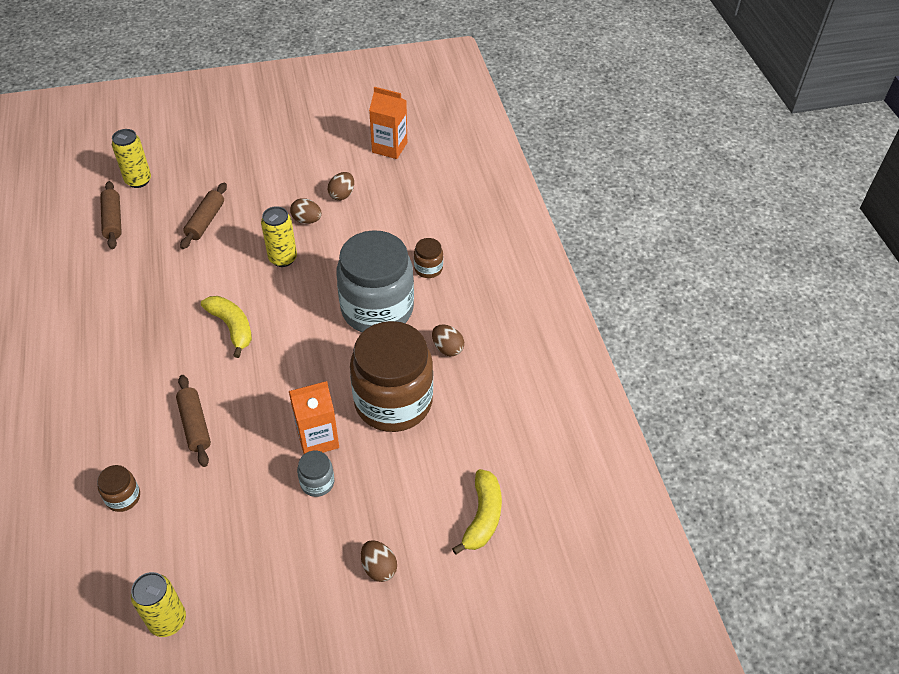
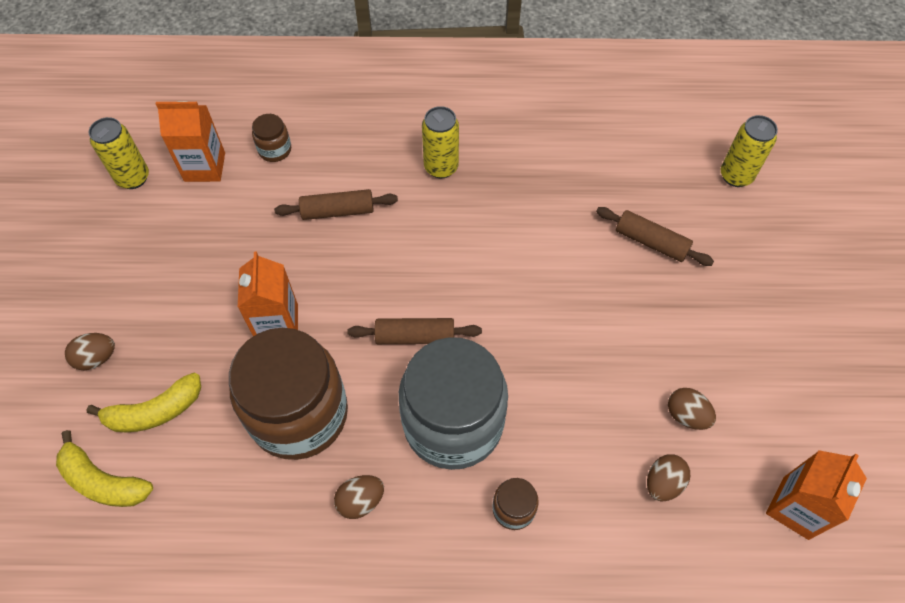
camera: 105 degrees right, 10 degrees up
(113, 220) = (664, 149): brown rolling pin -> brown rolling pin (415, 336)
(149, 555) = (204, 167): none -> orange carton
(232, 327) = (464, 255): yellow banana -> yellow banana (155, 411)
(283, 258) = (568, 322): yellow can -> yellow can (441, 167)
(307, 220) = (637, 360): brown egg -> brown egg (663, 483)
(317, 482) = (221, 315): grey jar -> none

